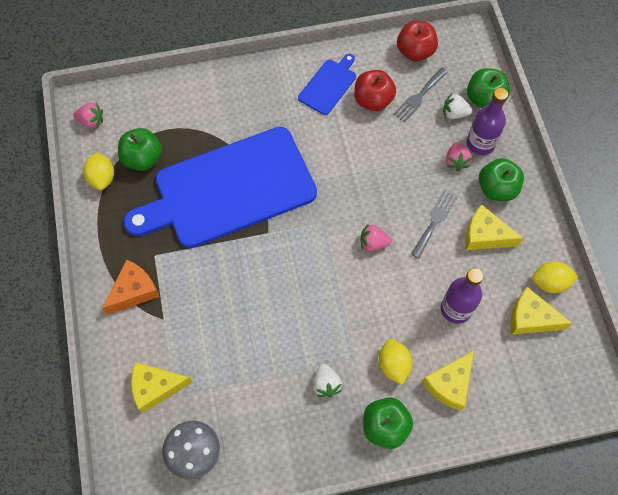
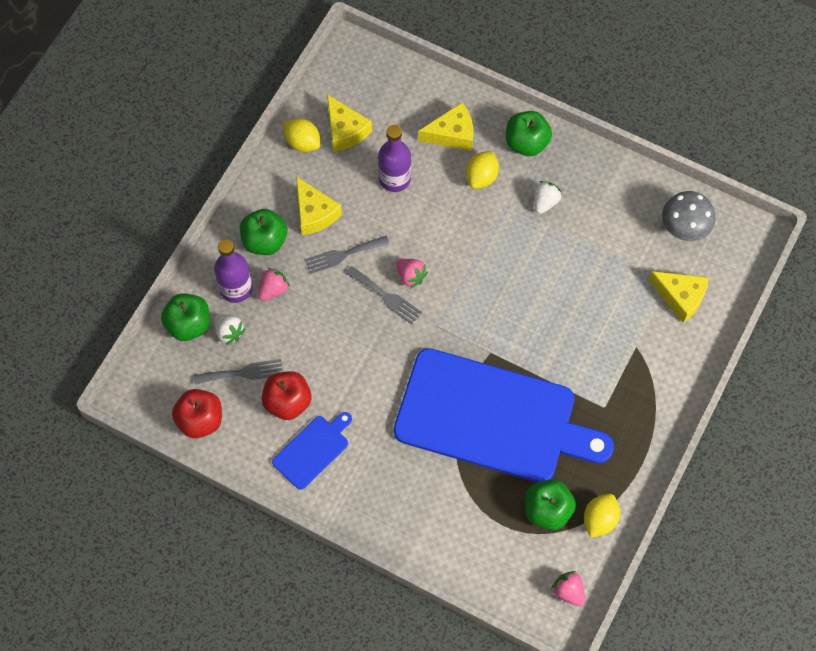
camera: 140 degrees left, 0 degrees up
(134, 291) = (644, 389): orange cheese -> none
(329, 85) = (313, 450): blue cutting board -> blue cutting board turned 150 degrees clockwise
(376, 215) = (386, 296): none -> grey fork

